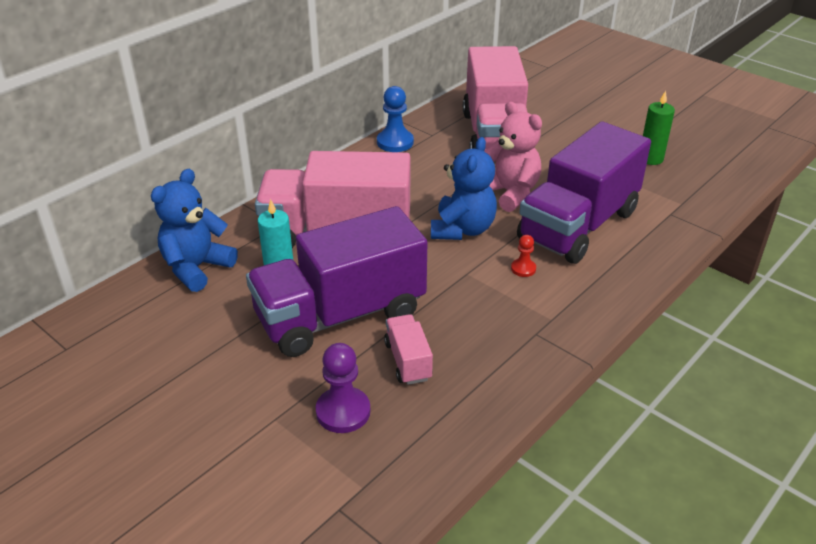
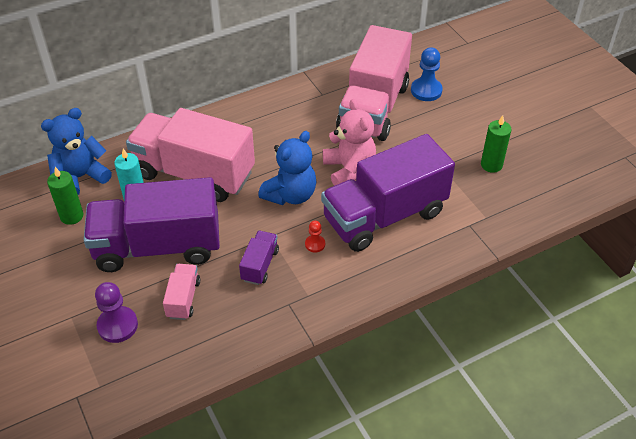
camera: 20 degrees right, 10 degrees up
(209, 310) = (72, 216): none -> green candle
(395, 142) = (288, 95): blue pawn -> blue pawn (426, 90)
(475, 304) = (260, 265): none -> purple truck

